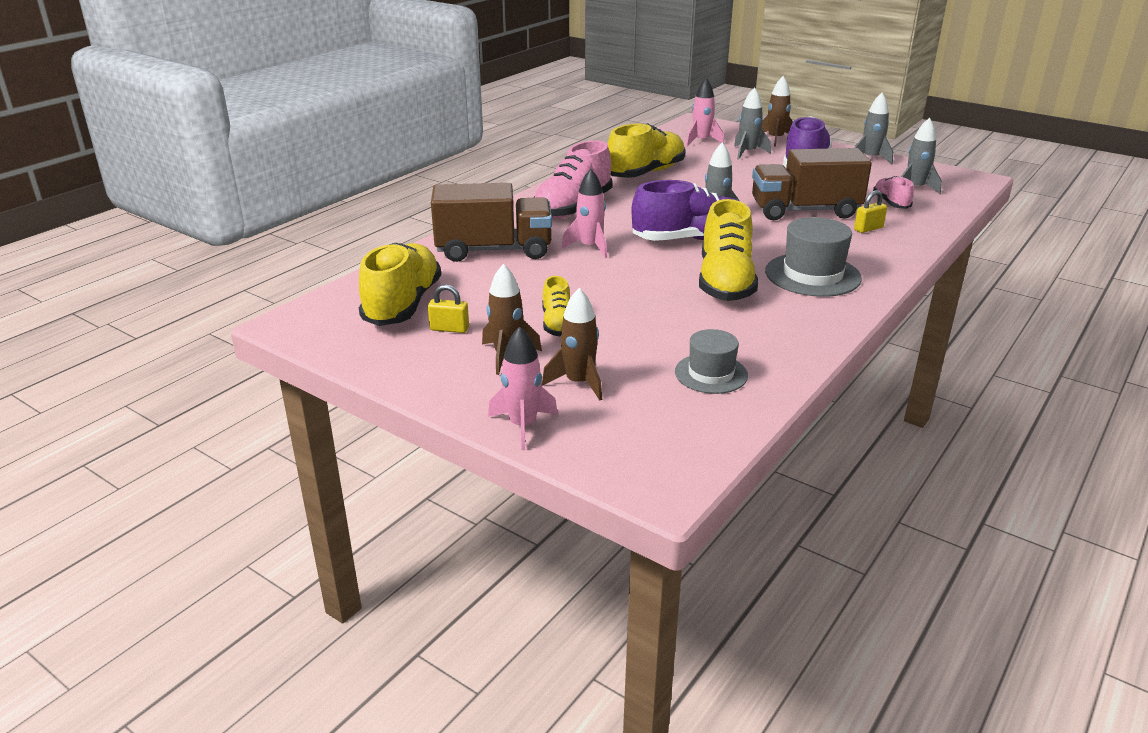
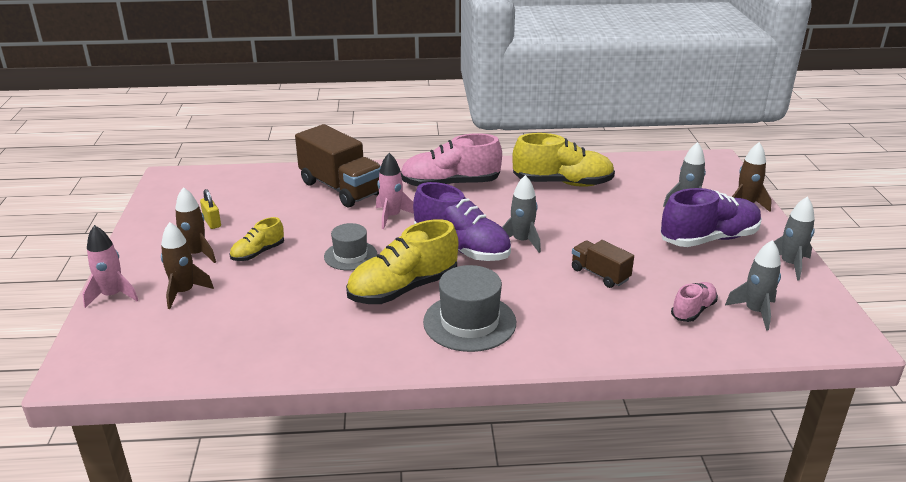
camera: 50 degrees right, 0 degrees up
(402, 305) = (228, 195): yellow shoe -> none
(701, 141) = (673, 178): pink rocket -> none
(711, 374) = (245, 336): grey hat -> grey hat (350, 255)
(805, 211) = (600, 274): brown truck -> brown truck, size x0.54
(868, 229) = (610, 317): yellow padlock -> none

